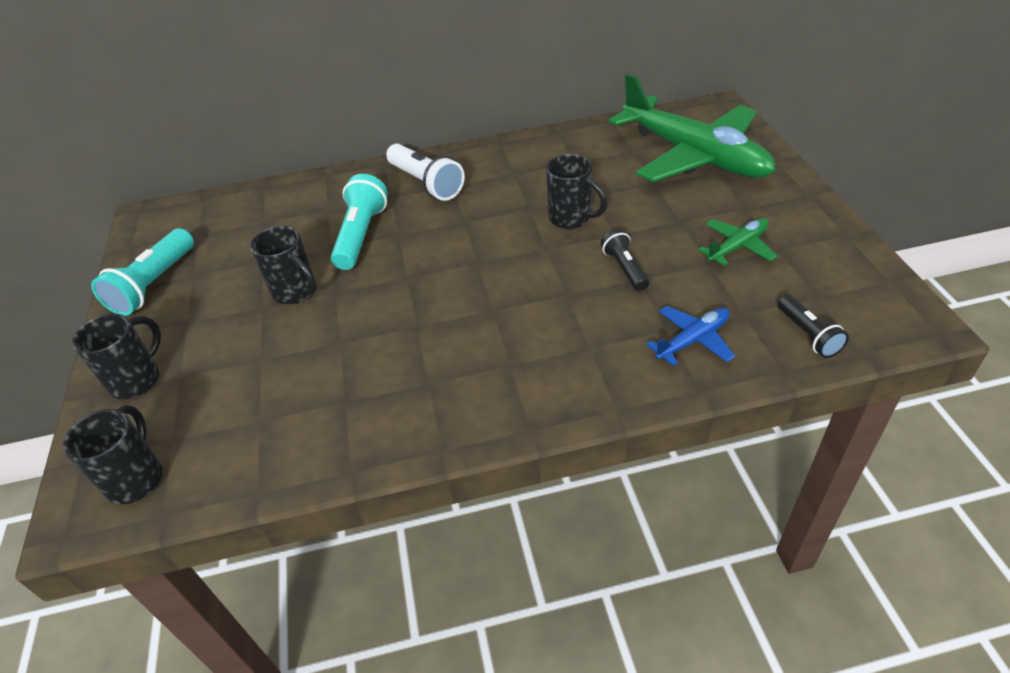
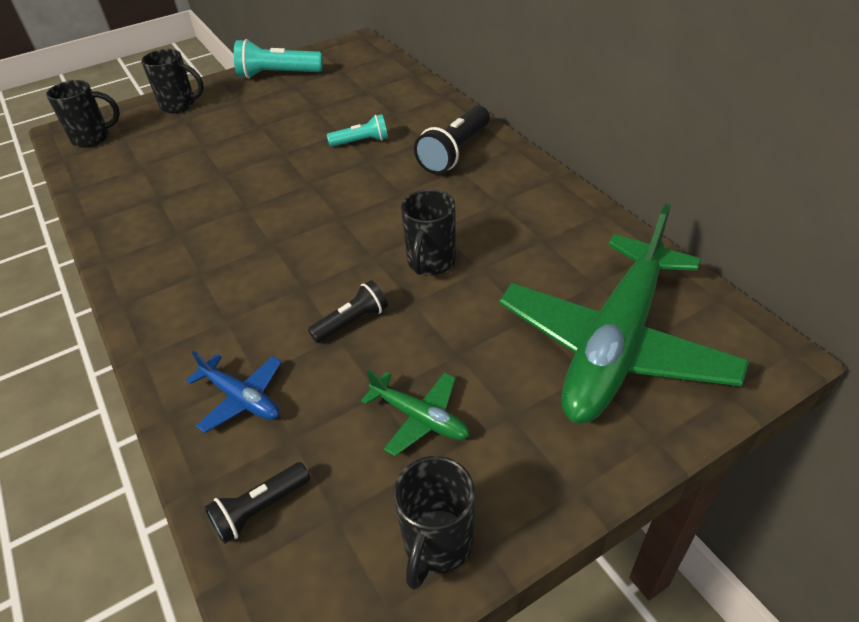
camera: 70 degrees right, 0 degrees up
(296, 292) = (279, 135): black mug -> black mug (437, 544)
(361, 235) = (362, 142): turquoise flashlight -> turquoise flashlight, size x0.61
(426, 183) = (454, 153): white flashlight -> black flashlight

